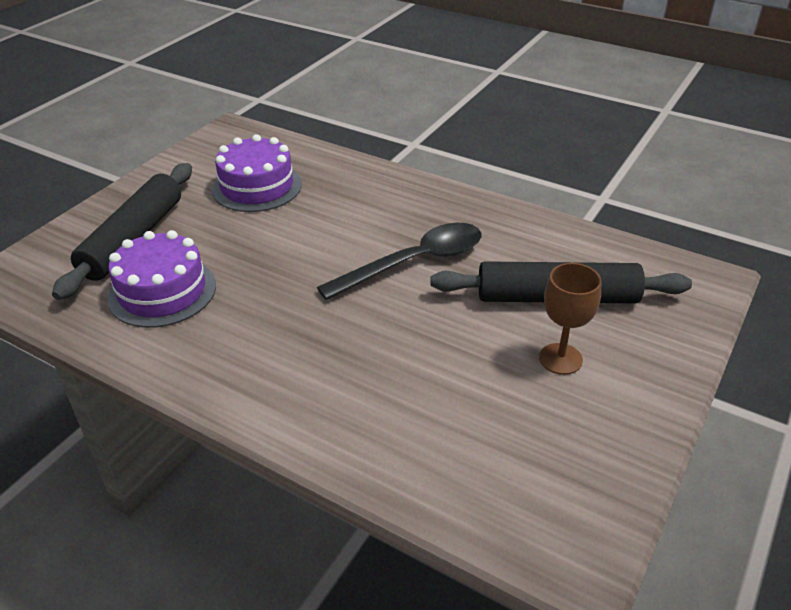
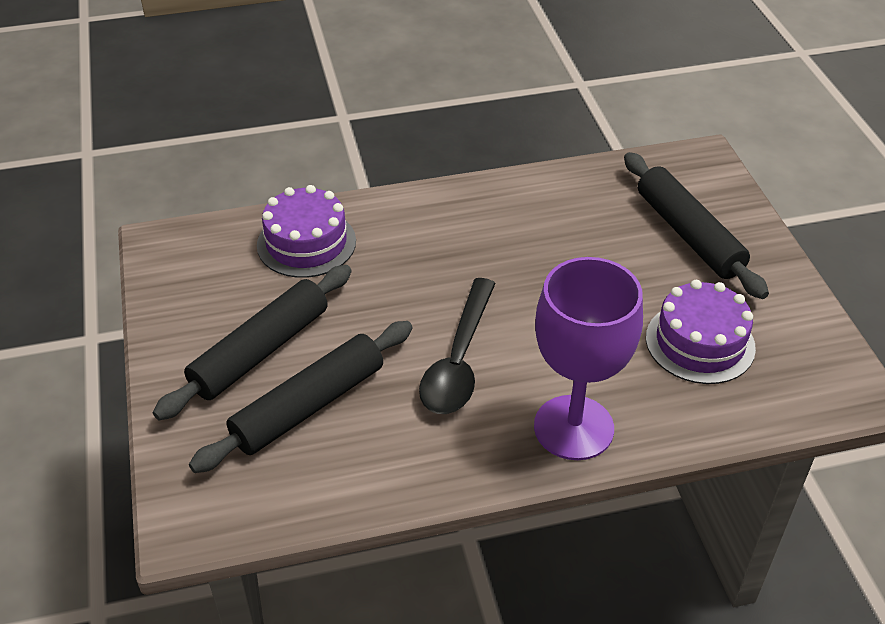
camera: 135 degrees right, 5 degrees up
(162, 291) = (593, 217): purple cake -> purple cake (306, 243)
(398, 194) = (573, 427): none -> purple goblet
(560, 359) = (260, 351): brown goblet -> black rolling pin

